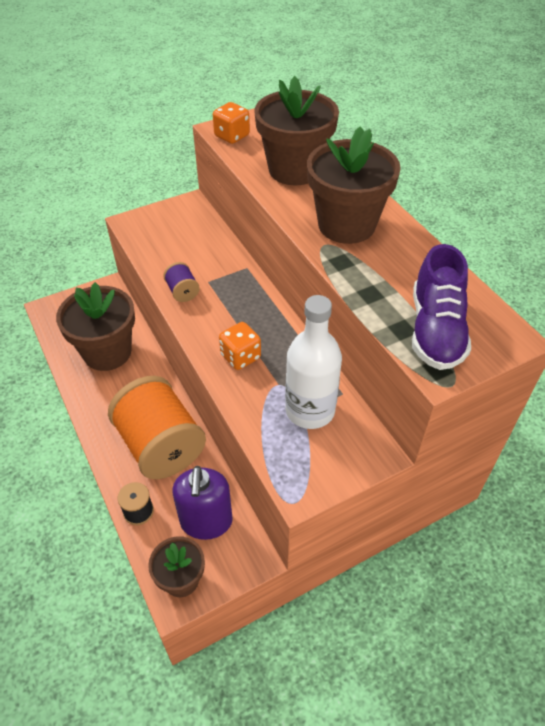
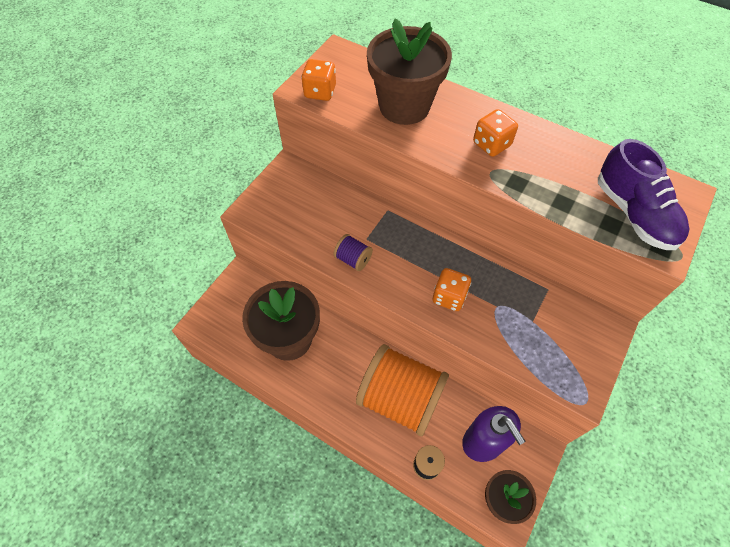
camera: 30 degrees left, 10 degrees up
(310, 410) = (537, 317): white bottle -> none
(346, 225) = (491, 144): brown flower pot -> orange dice

